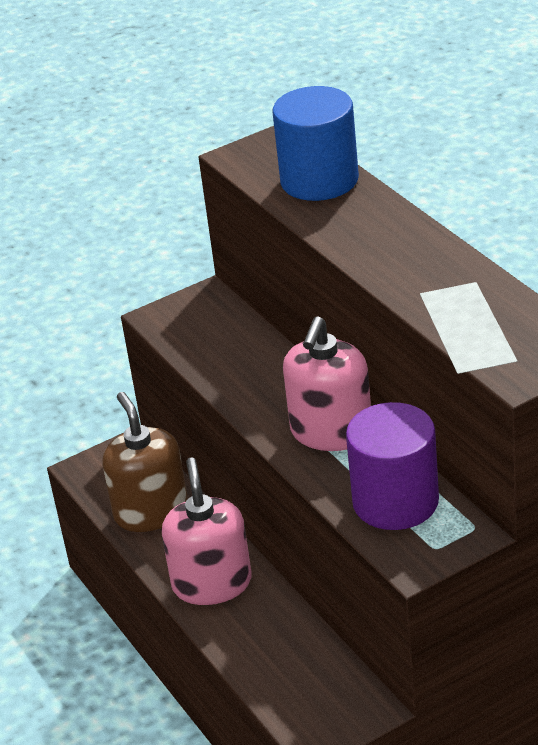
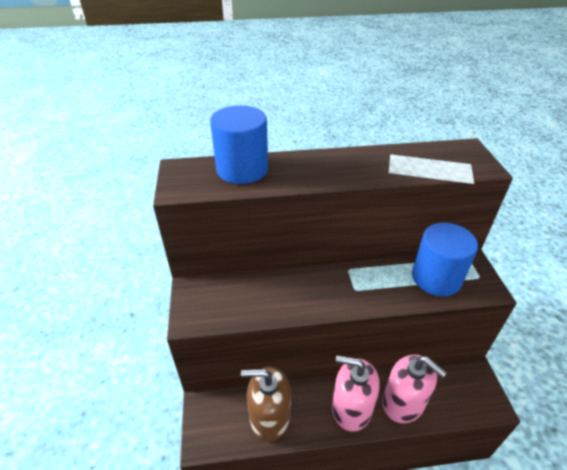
camera: 70 degrees left, 5 degrees up
(331, 431) = (363, 281): pink soap dispenser -> pink soap dispenser (403, 402)
(395, 501) = (436, 278): purple cylinder -> blue cylinder

